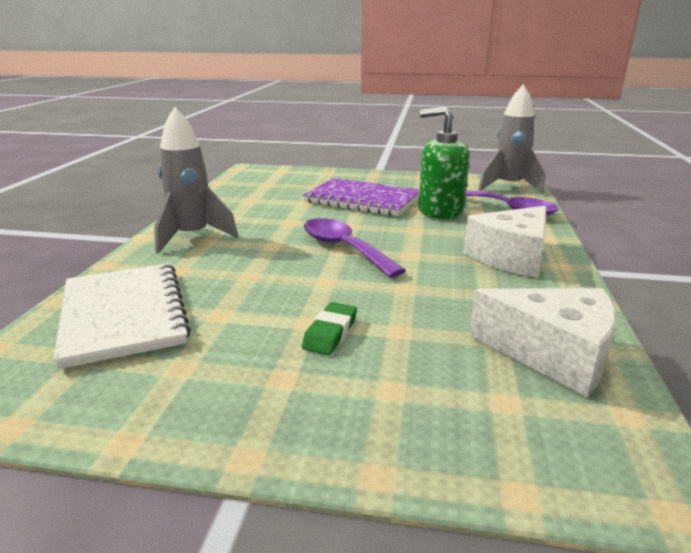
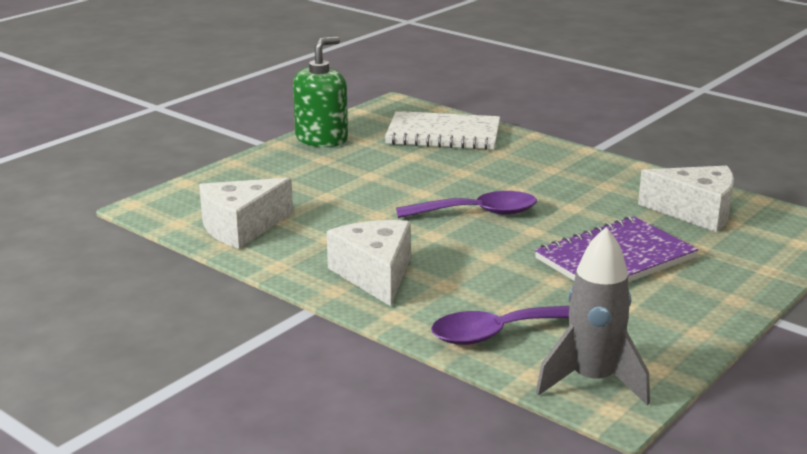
camera: 120 degrees right, 0 degrees up
(192, 237) = (566, 165): grey rocket -> none
(259, 191) = (696, 212): none -> white cheese
(330, 333) = (350, 178): green eraser -> none
(440, 211) = (534, 289): green soap dispenser -> green soap dispenser (321, 139)

